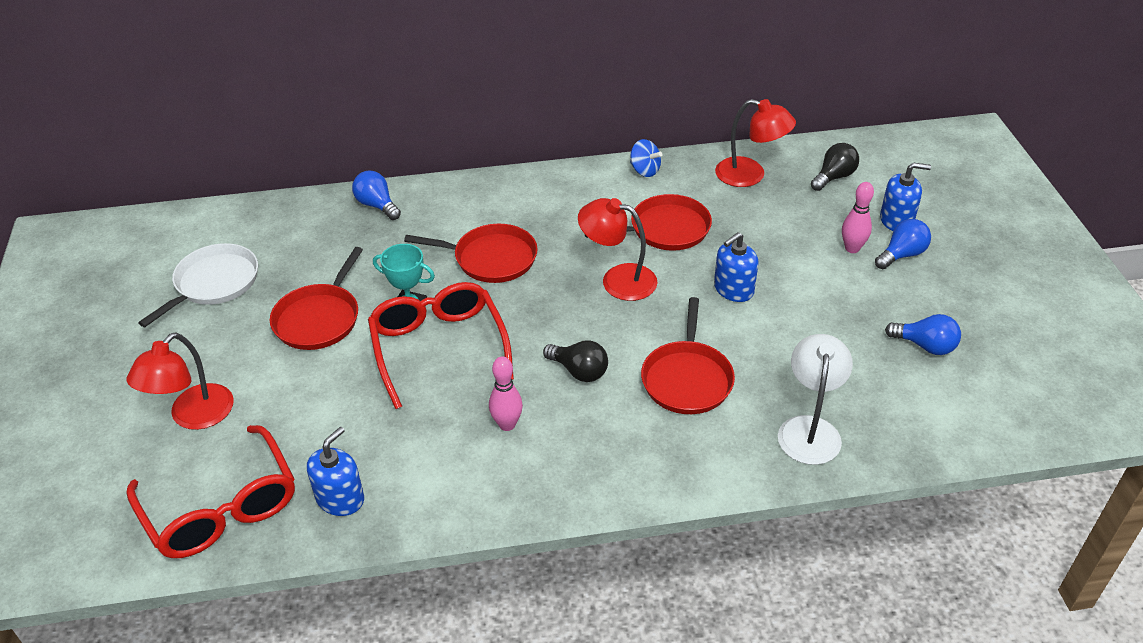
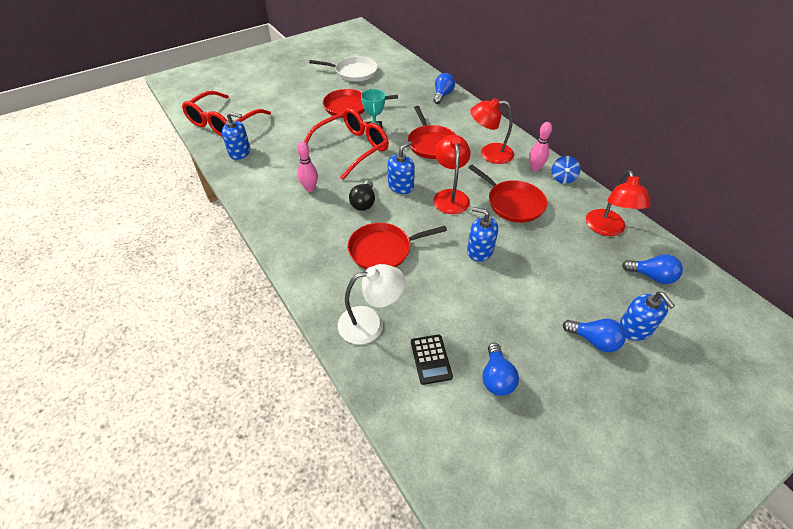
camera: 65 degrees right, 5 degrees up
(193, 416) = (271, 97): red lamp -> red lamp (489, 153)
(566, 321) = (401, 186): none -> blue soap dispenser
(834, 177) = (651, 276): black light bulb -> blue light bulb
(852, 248) = (575, 306): pink bowling pin -> pink bowling pin (535, 168)
(883, 391) = (431, 359): none -> black calculator

